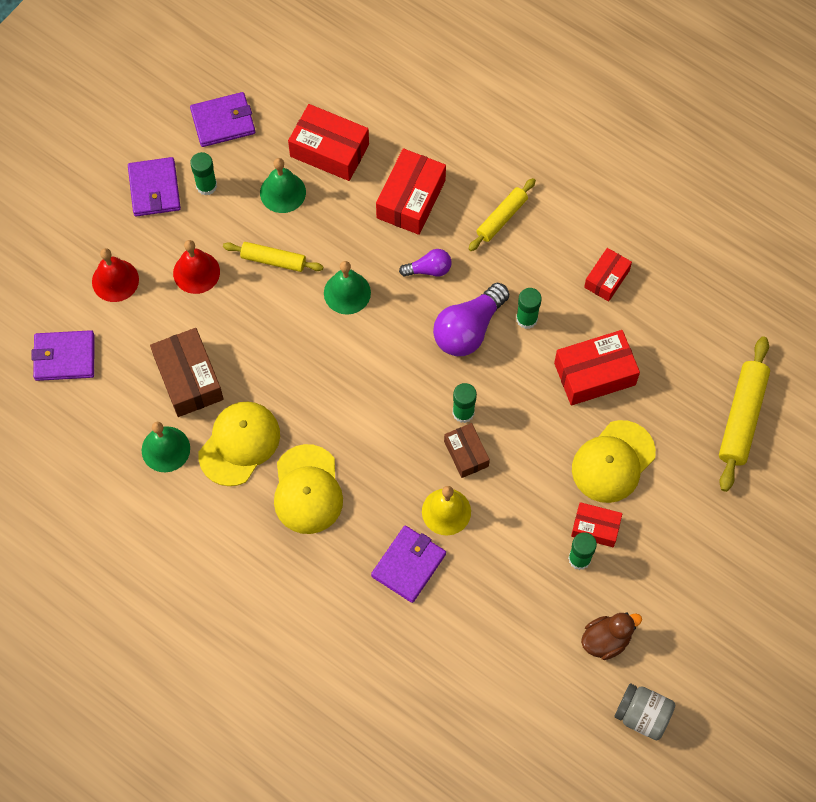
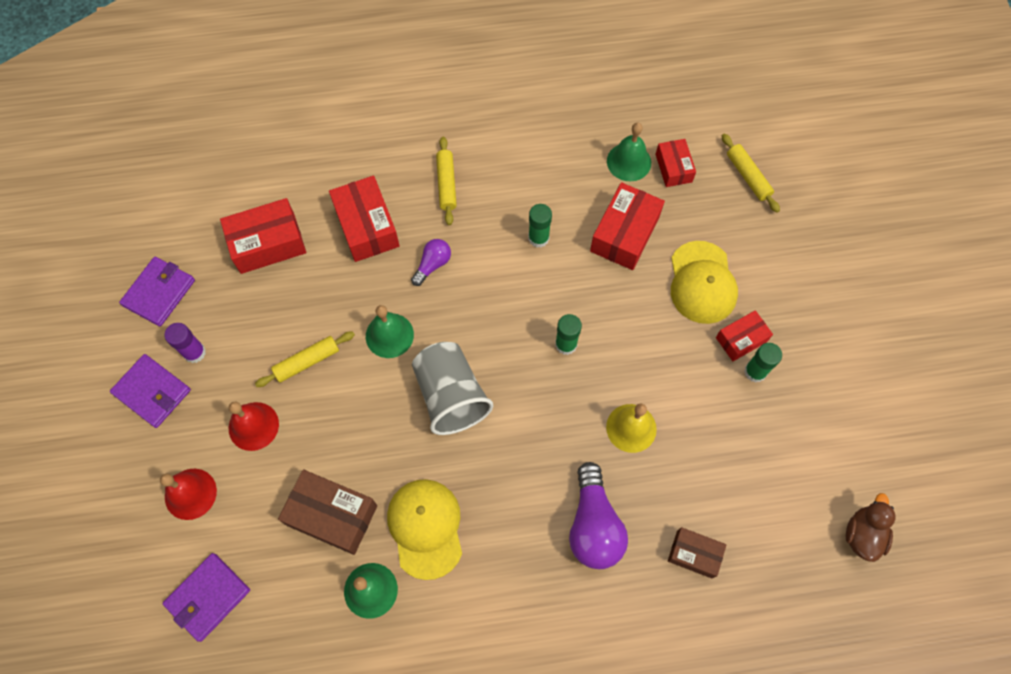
camera: 45 degrees left, 0 degrees up
(206, 186) = (194, 352): green glue stick -> purple glue stick
(282, 192) = (262, 305): green bell -> green bell (629, 162)
(307, 490) = (515, 512): yellow cap -> none
(345, 373) = (450, 396): none -> grey cup
(408, 565) = (647, 495): purple wallet -> none
(466, 454) = (599, 372): brown box -> brown box (694, 554)
(468, 329) = (506, 281): purple light bulb -> purple light bulb (593, 525)
(606, 279) = (562, 163): red box -> red box (673, 168)
(606, 640) = (834, 411): brown duck -> brown duck (862, 534)
(642, 715) = (915, 441): grey jar -> none
(742, 417) = (748, 176): yellow rolling pin -> yellow rolling pin, size x0.63

